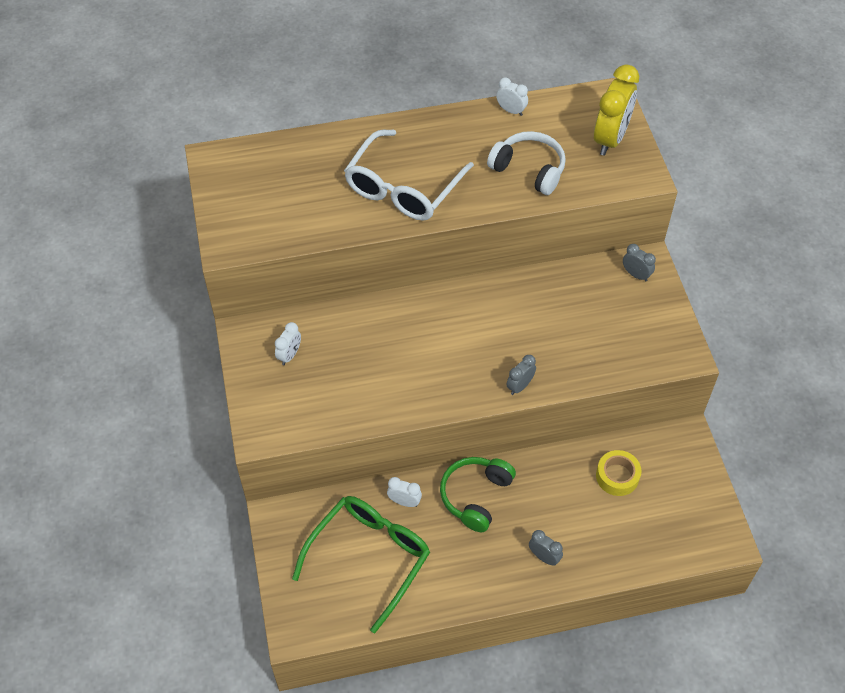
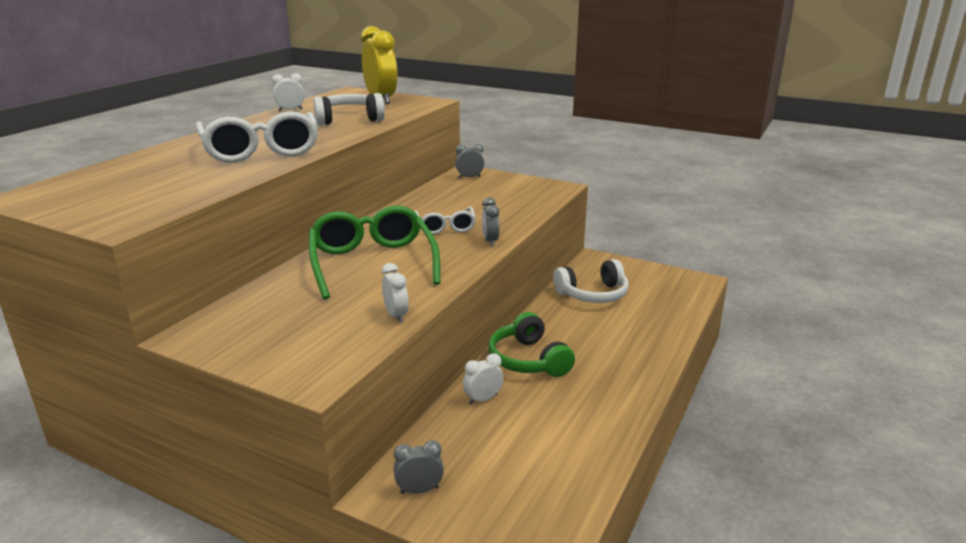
camera: 50 degrees left, 30 degrees down
(289, 355) = (265, 322): white clock -> white clock (396, 315)
(369, 557) = (515, 451): green glasses -> green glasses (372, 263)
(515, 338) = (445, 227): none -> white glasses
(544, 557) = (628, 355): grey clock -> grey clock (419, 490)
(617, 476) = (593, 294): yellow tape -> white headphones

